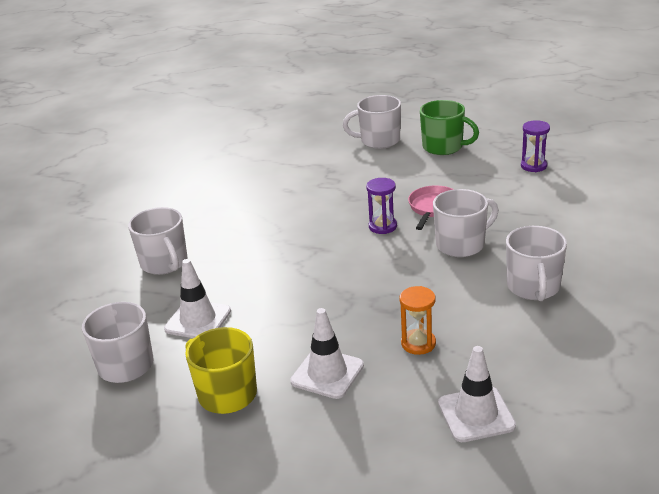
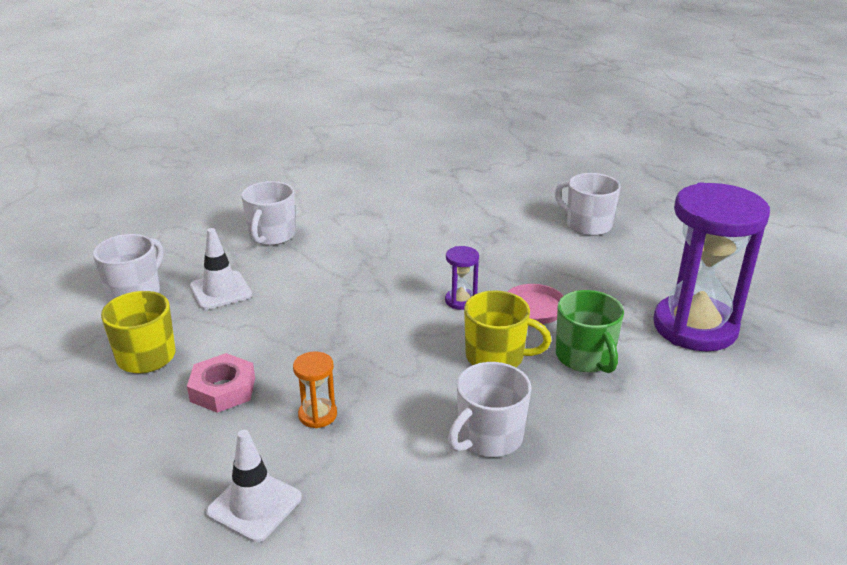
camera: 40 degrees right, 0 degrees up
(327, 373) = (223, 389): white traffic cone -> pink nut
(443, 147) = (636, 261): green mug -> green mug (585, 357)
(461, 244) = (496, 357): white mug -> yellow mug
(533, 166) = (695, 327): purple hourglass -> purple hourglass, size x2.45

